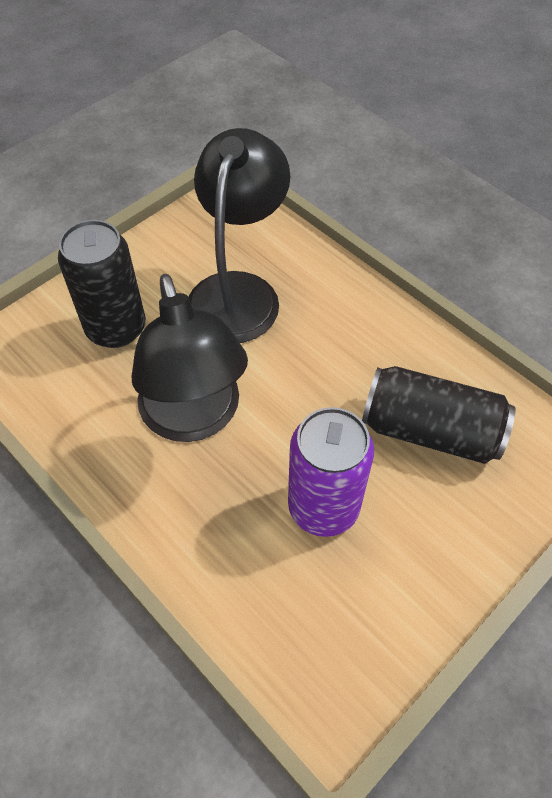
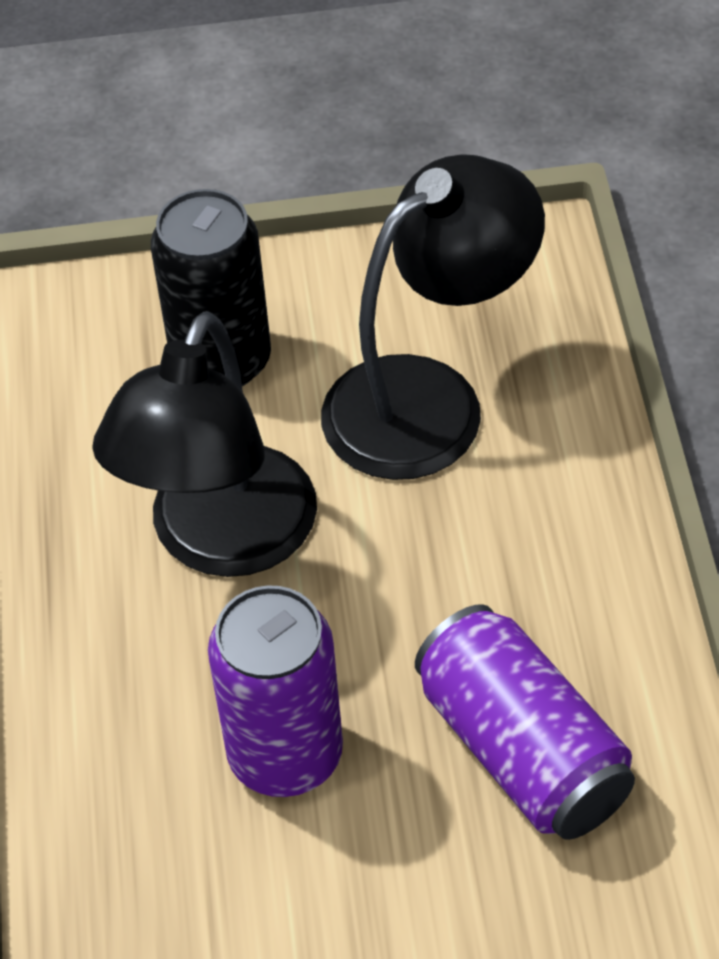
camera: 40 degrees right, 5 degrees down
(430, 431) = (522, 750): black can -> purple can

